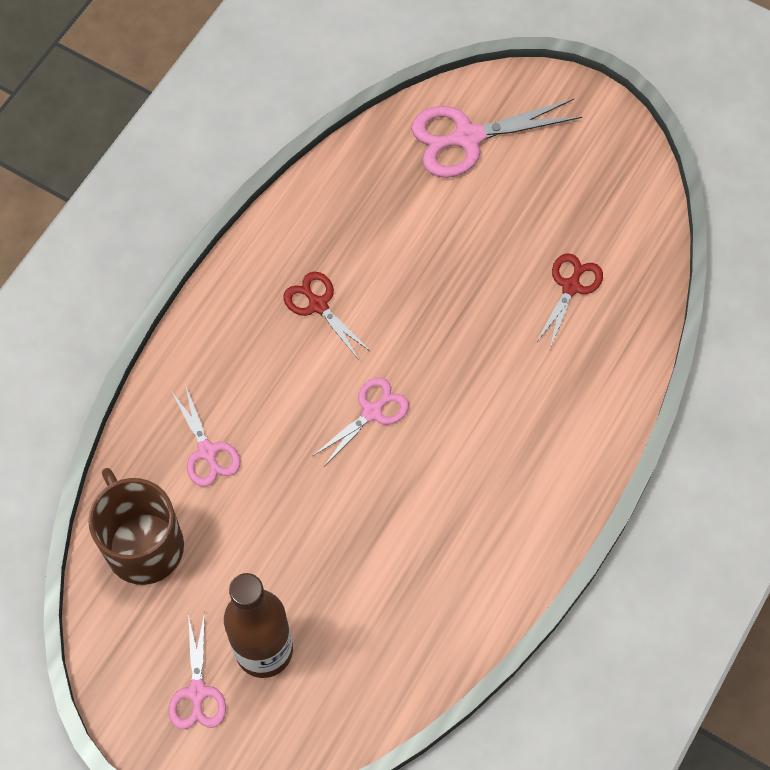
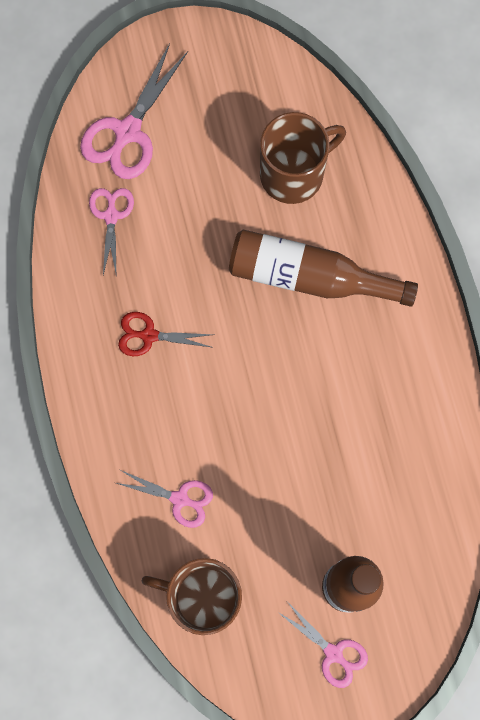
camera: 45 degrees left, 10 degrees up
(372, 412) = (255, 372): pink scissors -> pink scissors (111, 216)
(497, 378) = (309, 277): none -> brown bottle
(571, 286) = (294, 173): red scissors -> brown mug

